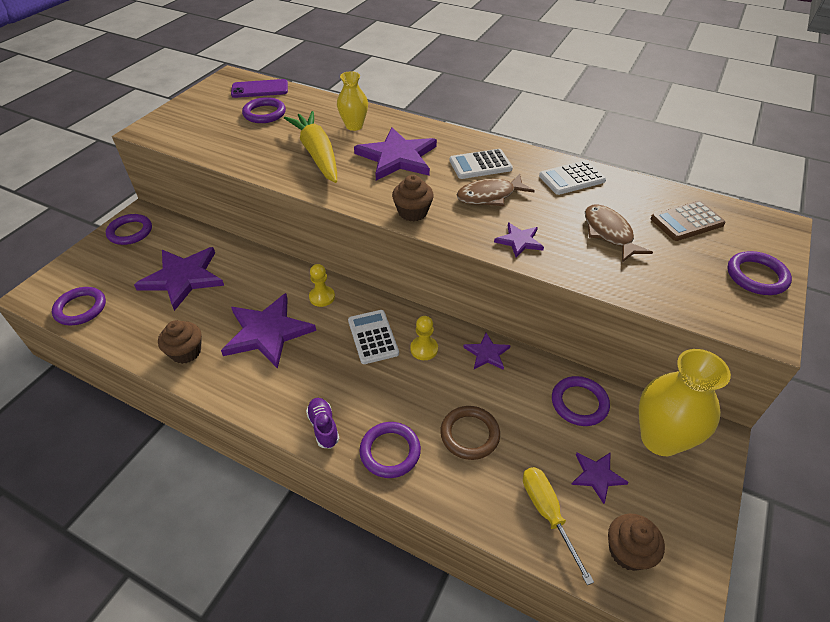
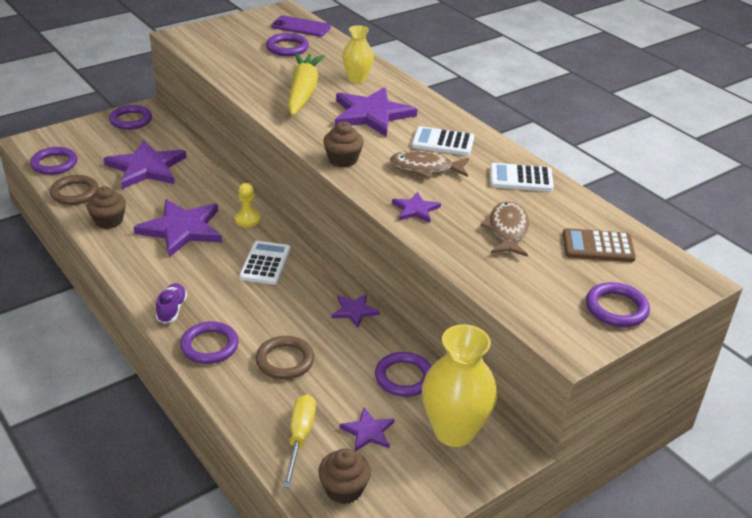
camera: 25 degrees right, 10 degrees down
(127, 334) = (75, 193): none -> brown ring
(424, 349) = (301, 288): yellow pawn -> none

